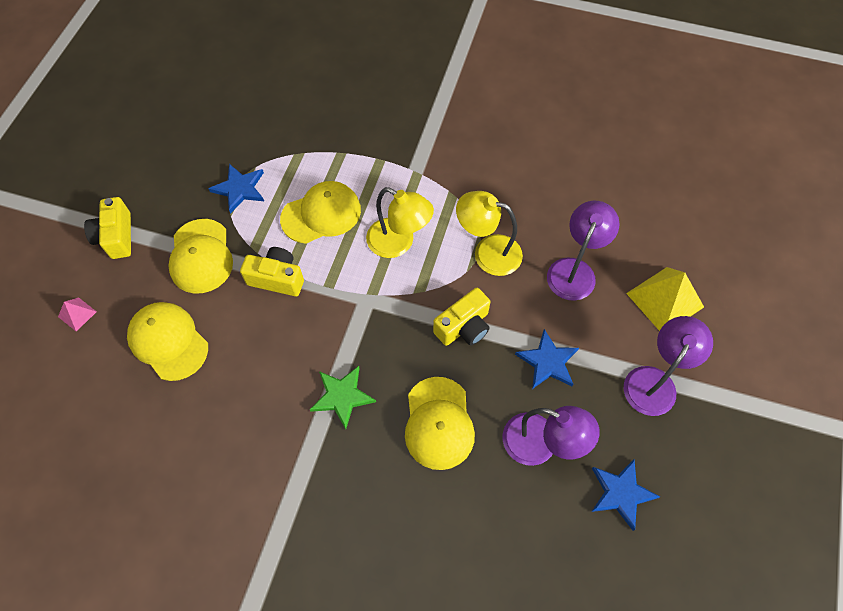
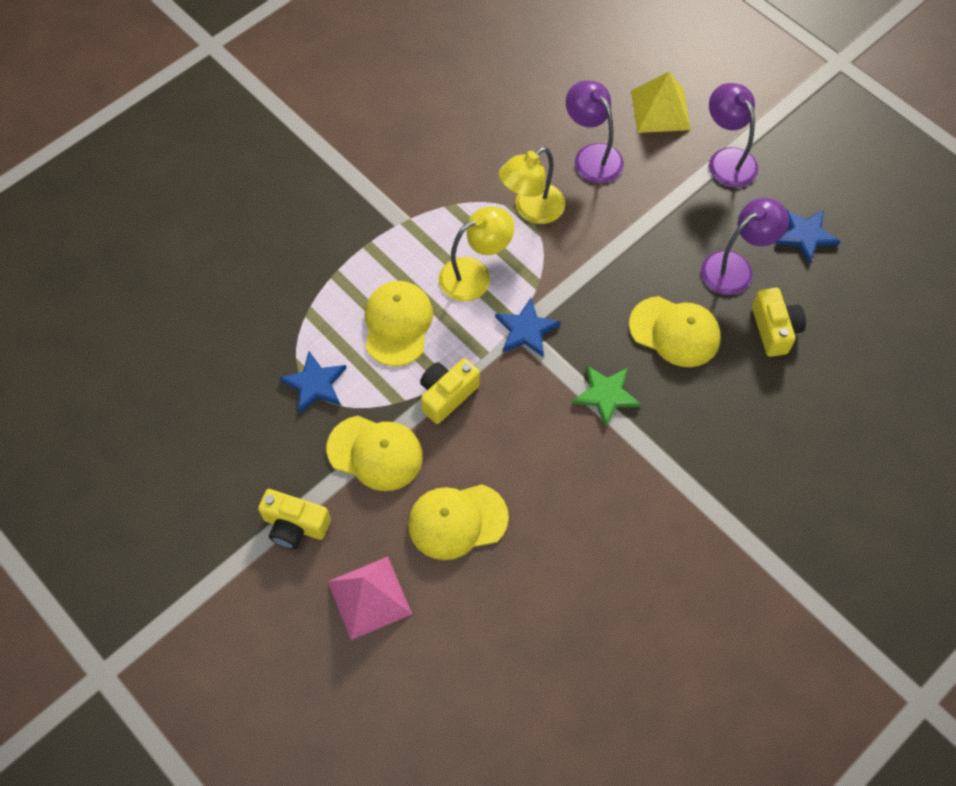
camera: 60 degrees left, 0 degrees up
(77, 314) = (369, 597): pink pyramid -> pink pyramid, size x2.04
(464, 327) = (595, 267): yellow camera -> yellow camera (774, 329)
(548, 362) = (666, 223): blue star -> blue star (526, 330)

